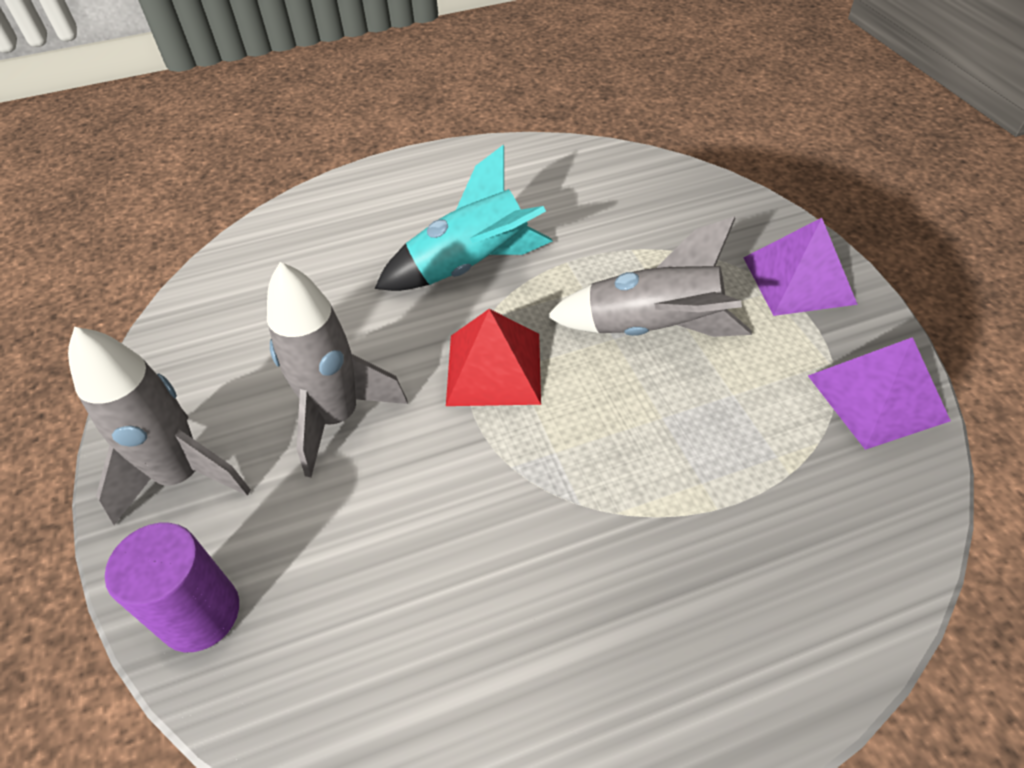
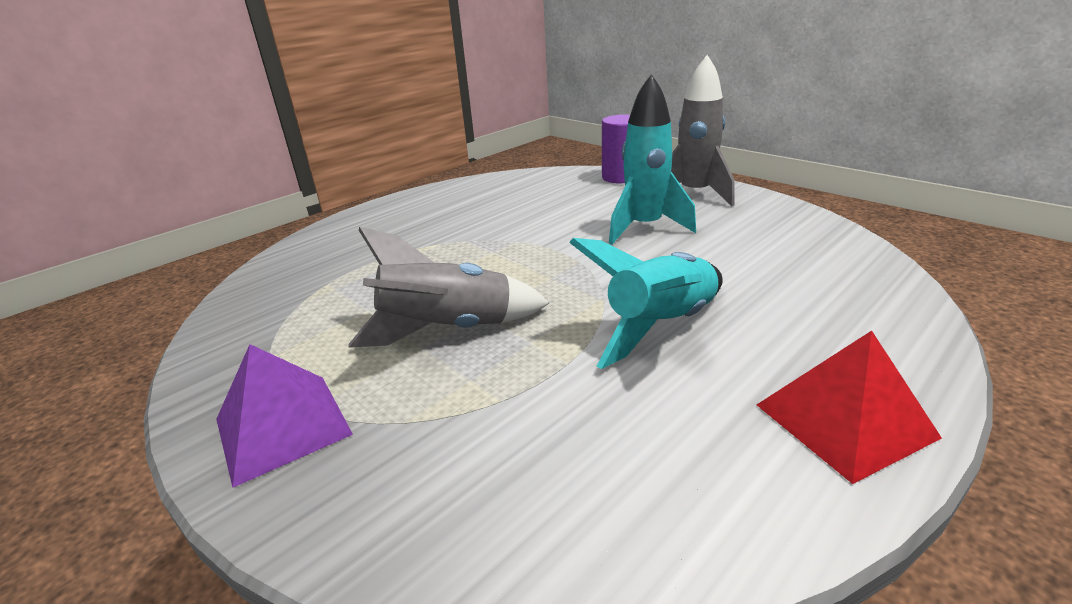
camera: 155 degrees right, 20 degrees down
(337, 417) = (644, 228): grey rocket -> turquoise rocket
(494, 368) = (567, 272): red pyramid -> red pyramid (844, 421)
(877, 398) = (237, 341): purple pyramid -> none

